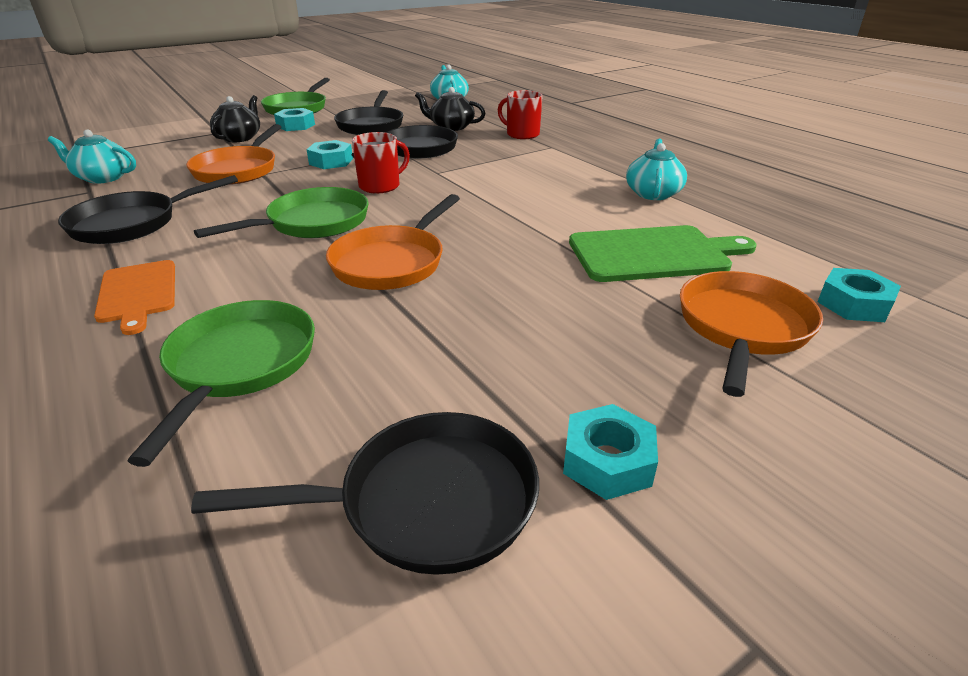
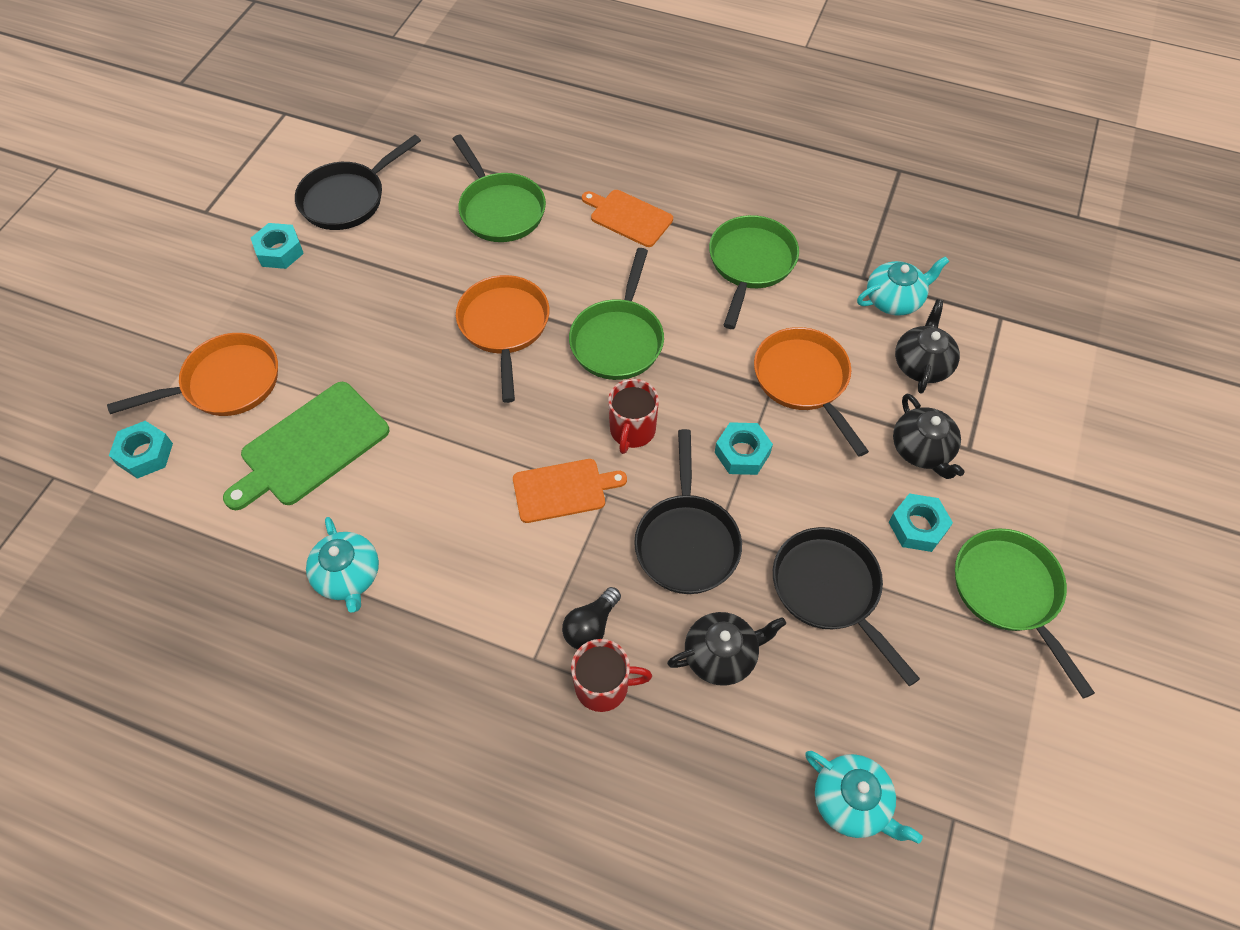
camera: 145 degrees right, 25 degrees up
(132, 223) = (750, 264): black pan -> green pan
(163, 155) = (922, 364): none -> black teapot
(463, 181) = (563, 490): none -> orange cutting board
(507, 146) = (591, 626): none -> black light bulb
(742, 328) = (225, 383): orange pan -> orange pan turned 105 degrees counterclockwise

